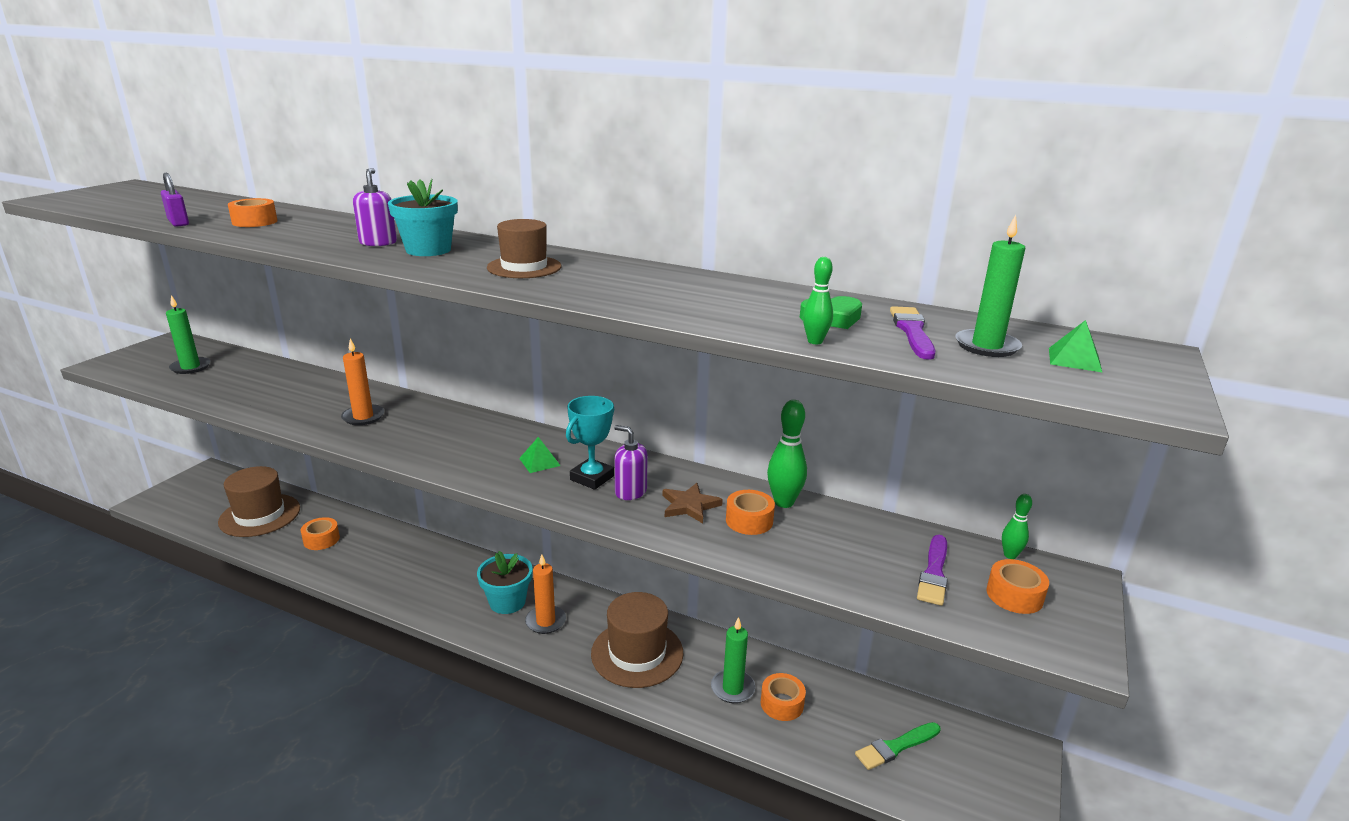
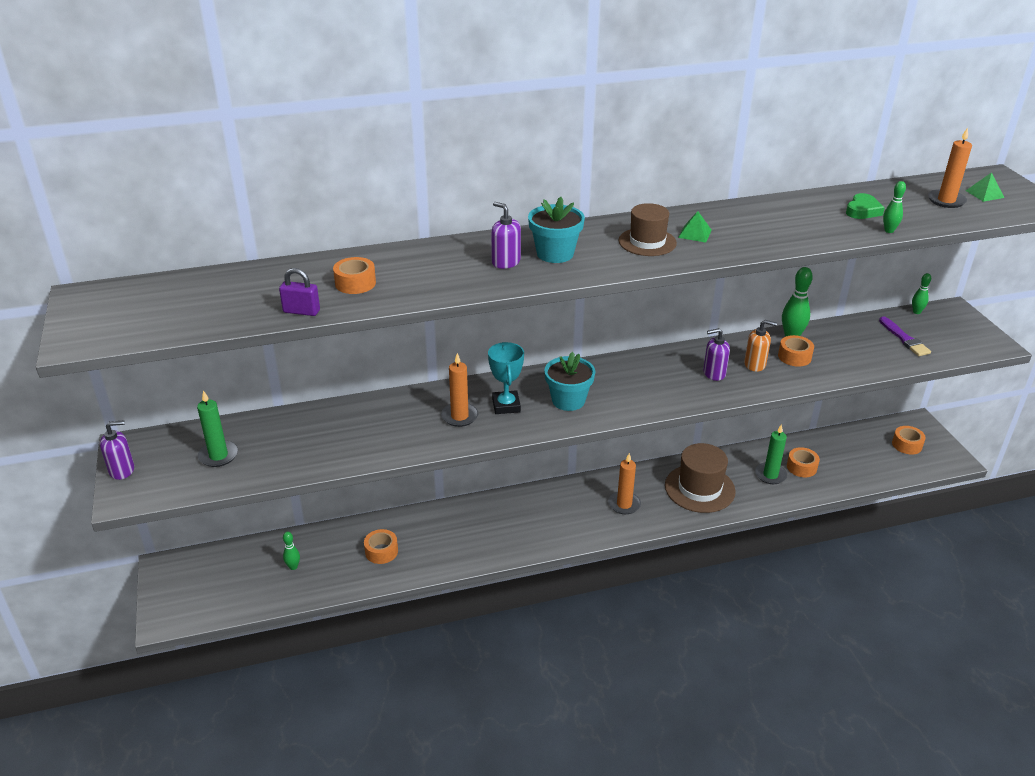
camera: 40 degrees left, 10 degrees up
(137, 351) = (122, 470): none -> purple soap dispenser
(260, 515) = (293, 567): brown hat -> green bowling pin
(507, 602) = (583, 508): turquoise flower pot -> turquoise flower pot (568, 400)
(539, 462) = (633, 383): green pyramid -> green pyramid (694, 233)
(592, 478) = (679, 377): turquoise trophy -> turquoise trophy (506, 405)
(689, 505) = (755, 364): brown star -> orange soap dispenser
(896, 747) = (872, 455): green brush -> none
(912, 331) = (906, 204): purple brush -> none
(987, 346) = (946, 200): green candle -> orange candle
(1014, 595) = (945, 332): orange tape -> orange tape (907, 445)

